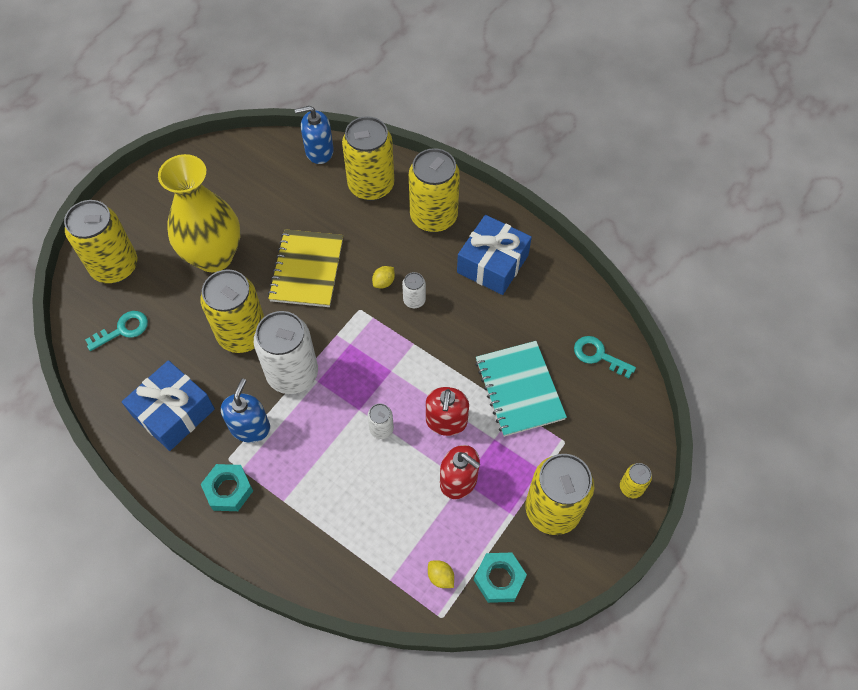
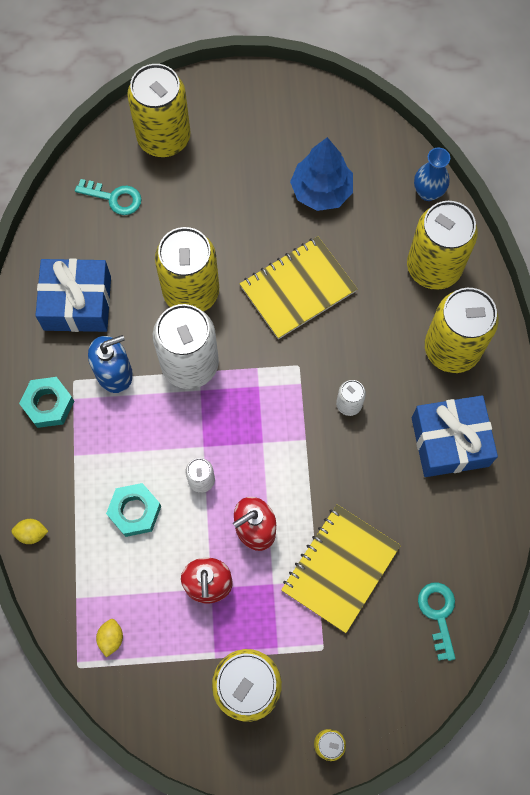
camera: 50 degrees right, 10 degrees up
(214, 256) = (242, 204): yellow vase -> none
(255, 206) = (321, 191): none -> blue tree
(319, 151) = (428, 192): blue soap dispenser -> blue vase
(384, 282) = (343, 363): yellow lemon -> yellow lemon (32, 533)
(499, 579) = (148, 690): turquoise nut -> turquoise nut (134, 511)
(519, 389) = (340, 568): turquoise notebook -> yellow notebook

